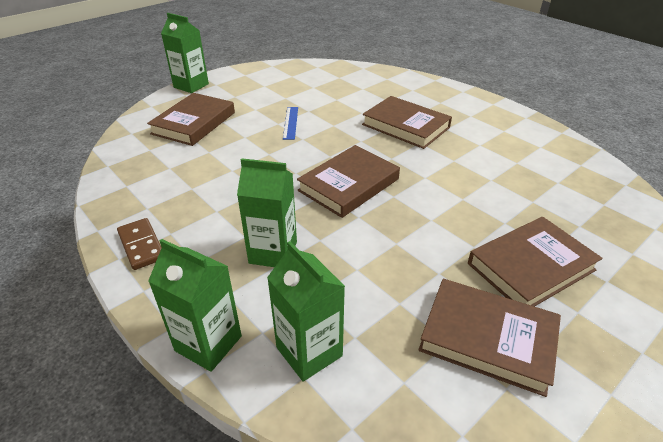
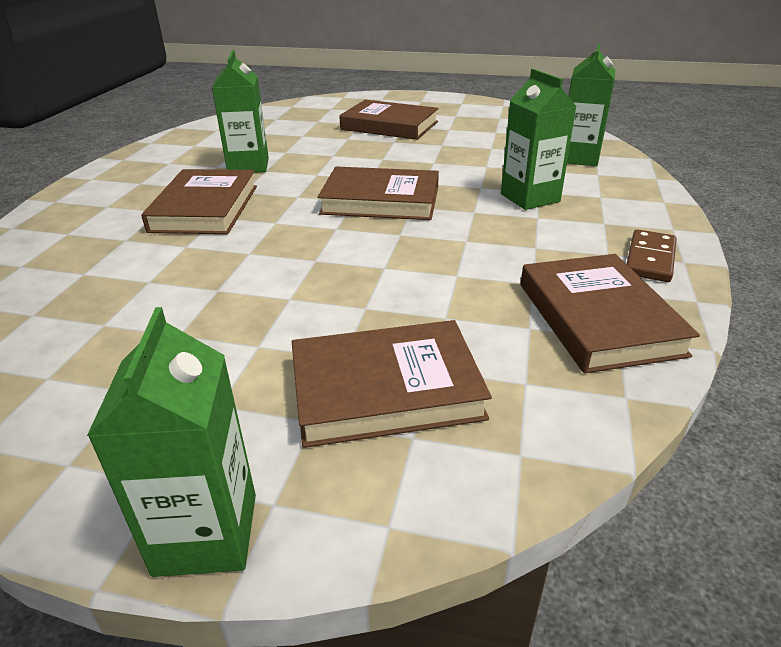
camera: 125 degrees left, 5 degrees down
(208, 343) = (642, 185): green carton -> green carton (248, 166)
(290, 122) = (276, 288): blue ruler -> none
(487, 338) = (474, 125): brown book -> brown book (598, 318)

